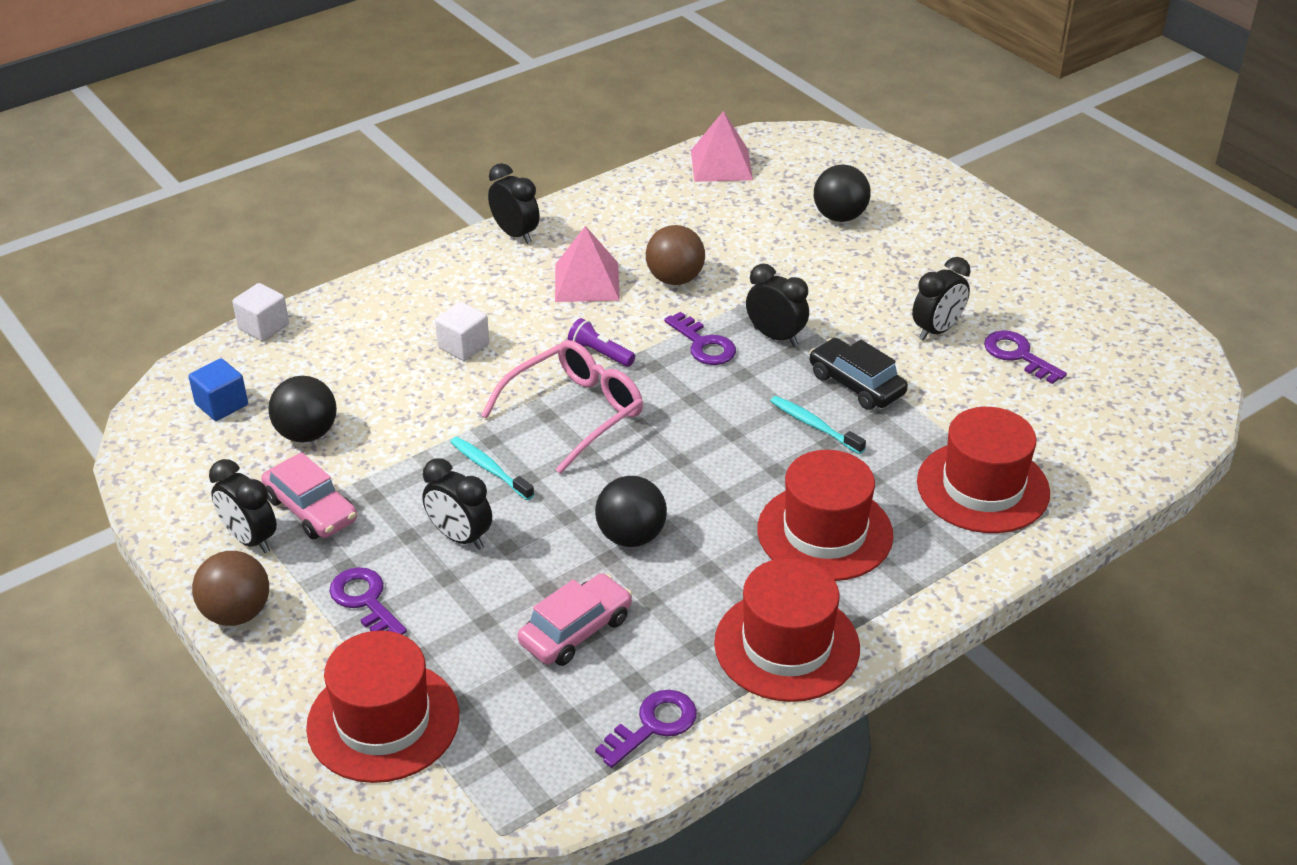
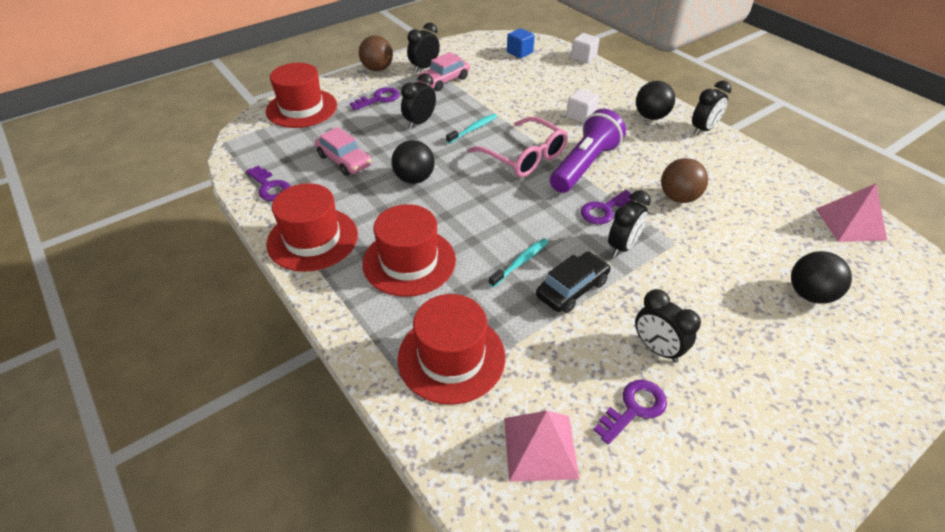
camera: 90 degrees right, 5 degrees up
(307, 434) = (499, 75): black ball -> black ball (651, 116)
(587, 282) = (661, 159): pink pyramid -> pink pyramid (540, 447)
(600, 353) = (584, 165): purple flashlight -> purple flashlight, size x2.22

